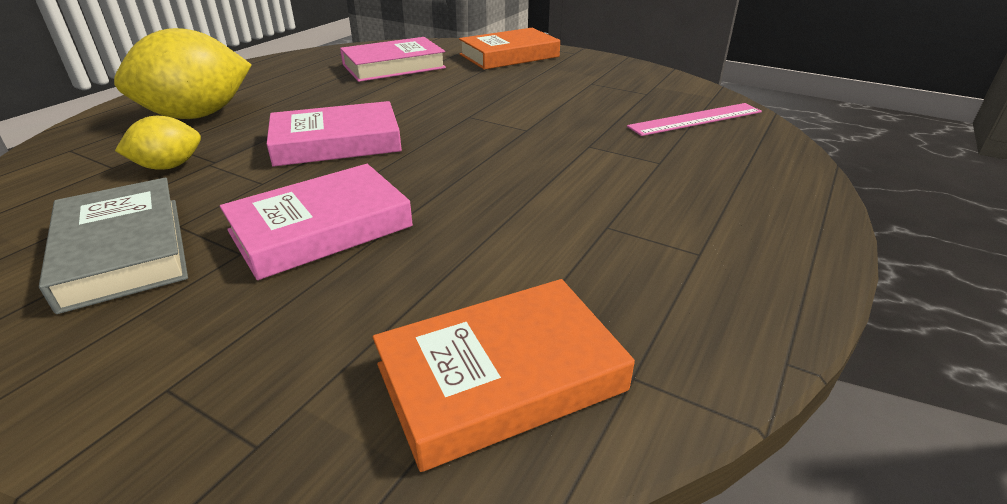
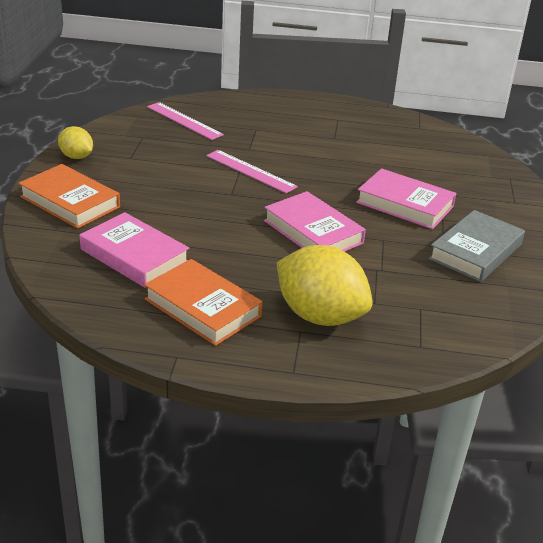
camera: 115 degrees left, 0 degrees up
(169, 167) = (399, 283): yellow lemon -> yellow lemon (76, 157)
(500, 377) = (443, 147): orange book -> orange book (202, 308)
(519, 135) = (250, 171): none -> pink ruler

